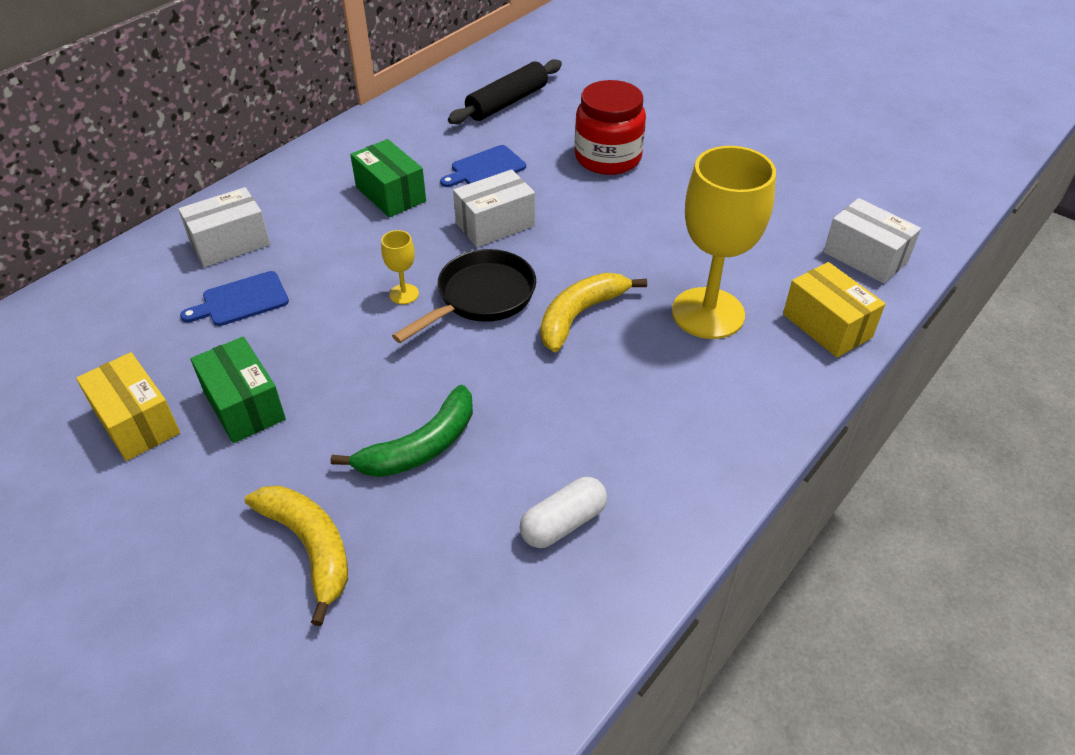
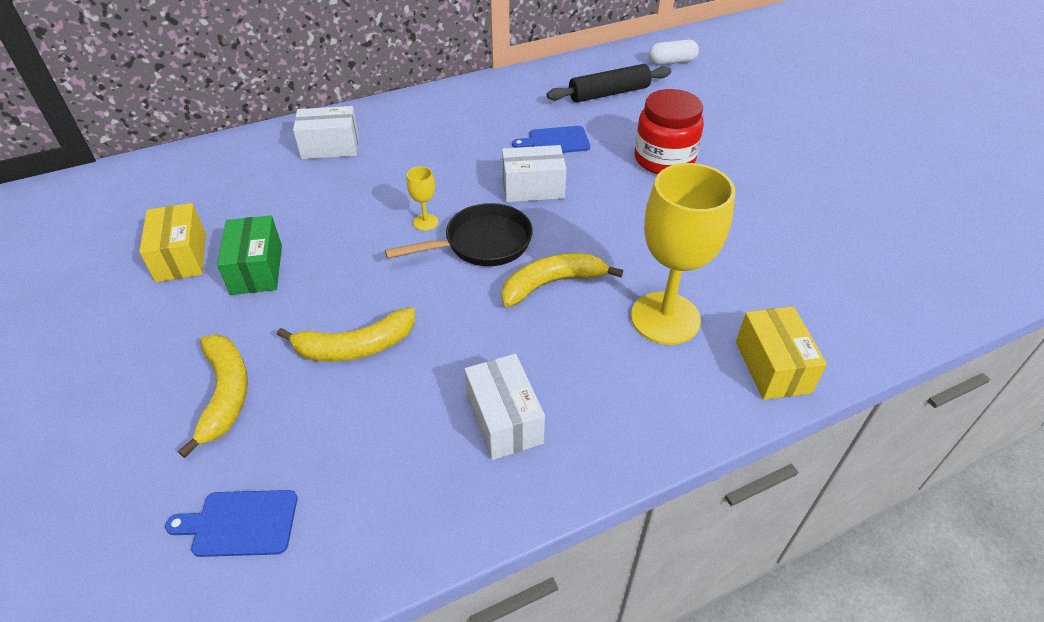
camera: 25 degrees right, 0 degrees up
(241, 300) = (309, 191): blue cutting board -> blue cutting board (240, 523)
(390, 194) = (468, 142): green box -> none
(421, 447) = (355, 347): green banana -> yellow banana
(563, 523) = (421, 453): white capsule -> white capsule (672, 62)
(865, 257) = (853, 315): white box -> white box (504, 420)

